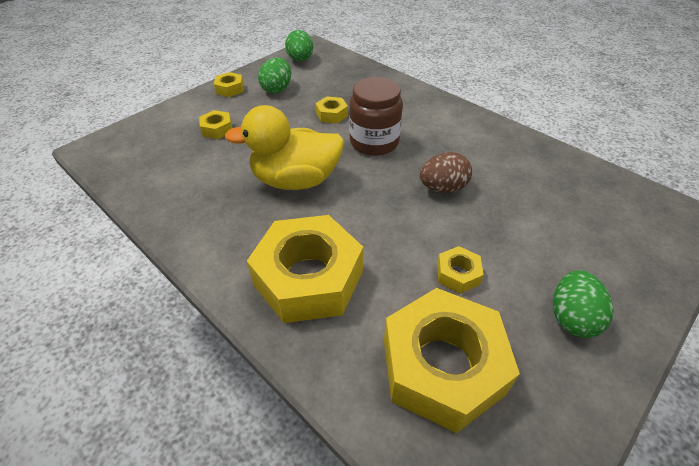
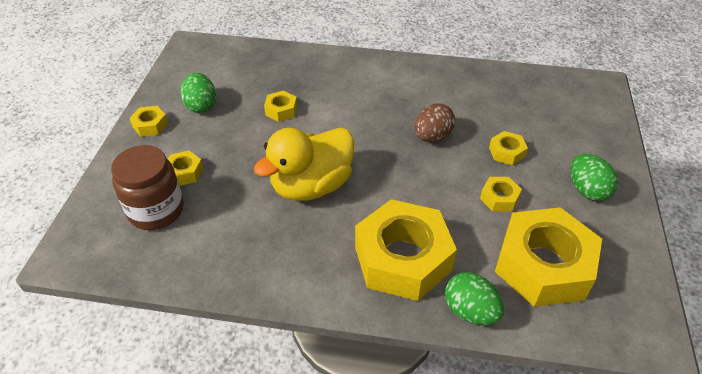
camera: 35 degrees left, 0 degrees up
(300, 60) = (192, 64): green egg -> green egg (470, 311)
(374, 142) = (344, 121): brown jar -> brown jar (156, 210)
(508, 235) = (506, 152): none -> yellow nut

